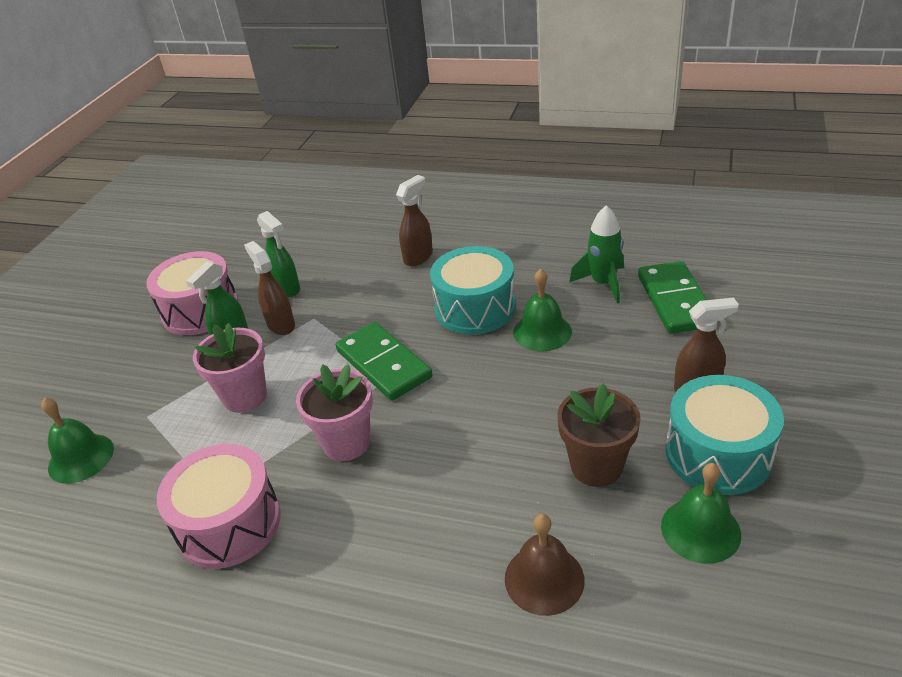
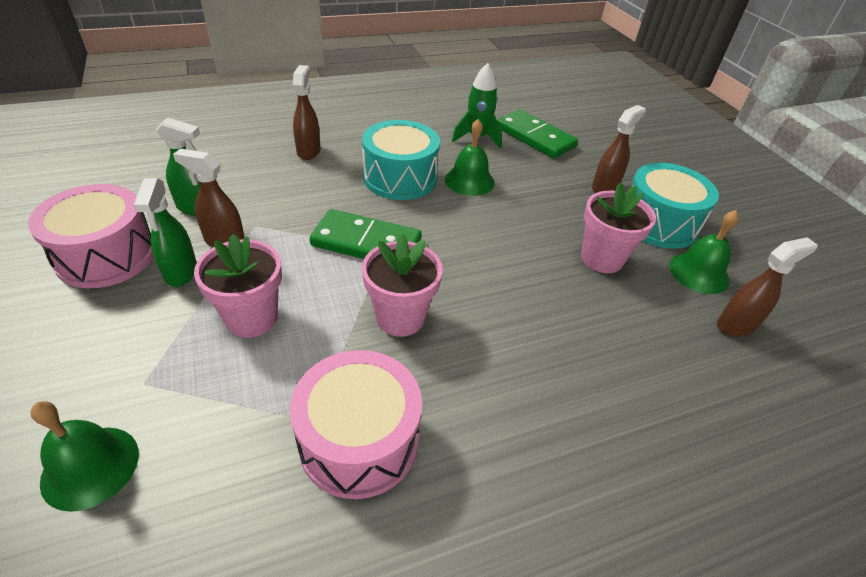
camera: 45 degrees left, 5 degrees up
(544, 579) = (652, 348): brown bell -> none
(596, 466) = (601, 258): brown flower pot -> pink flower pot
(674, 605) = (736, 325): none -> brown spray bottle

